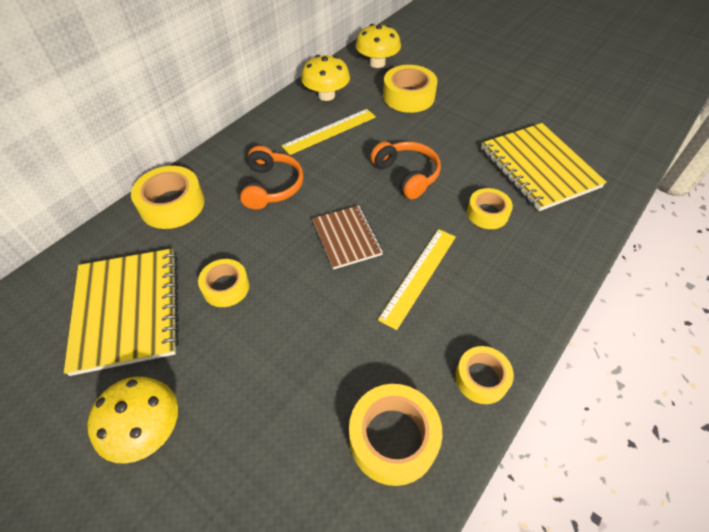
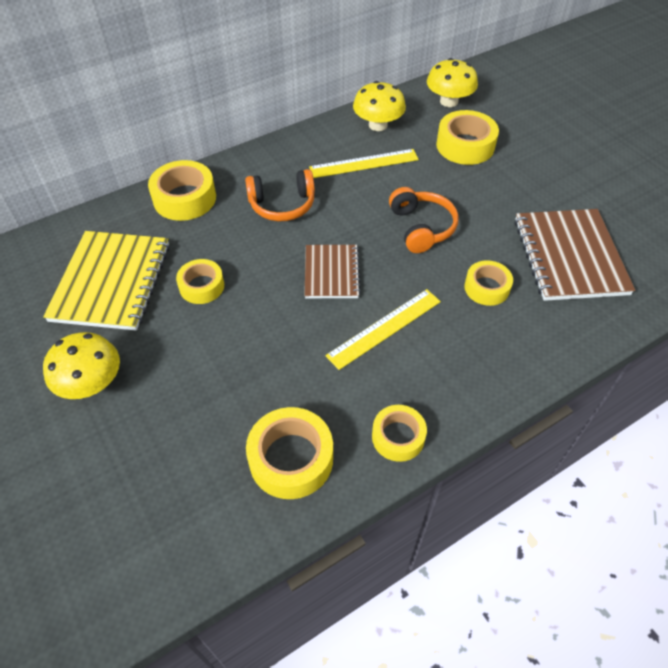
camera: 20 degrees right, 0 degrees up
(271, 186) = (282, 205): orange headphones -> orange headphones turned 60 degrees clockwise
(538, 168) = (569, 256): yellow notebook -> brown notebook

